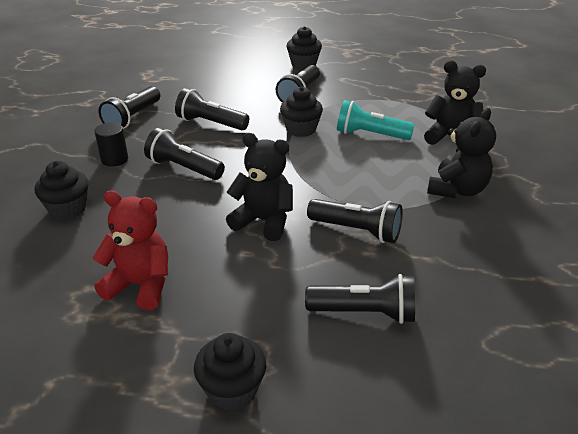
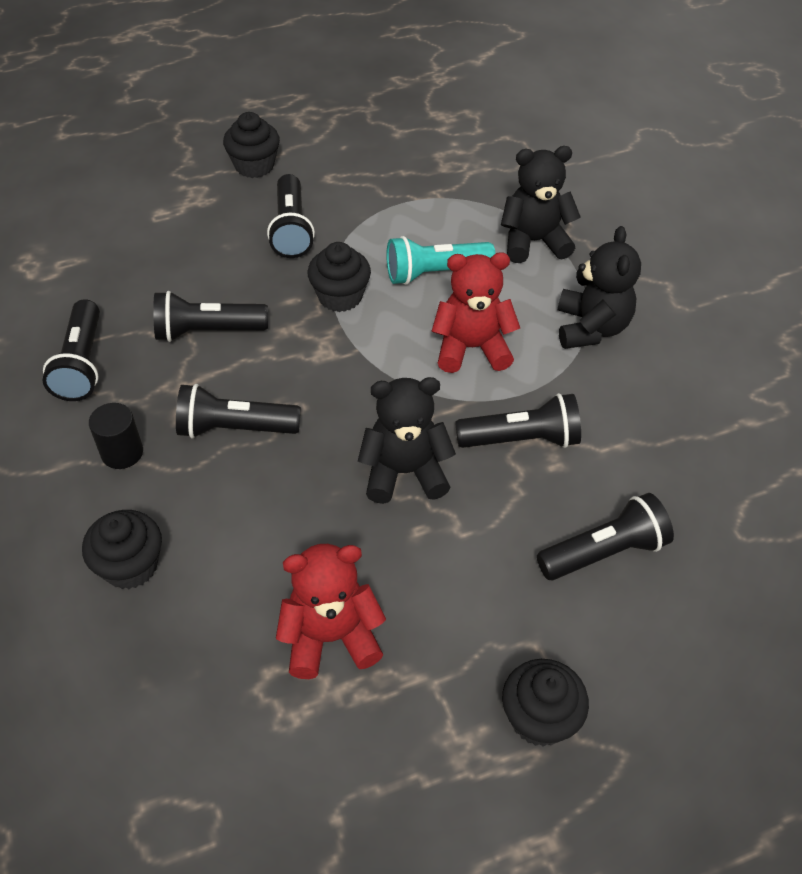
camera: 30 degrees left, 15 degrees up
(363, 175) = (471, 348): none -> red teddy bear

